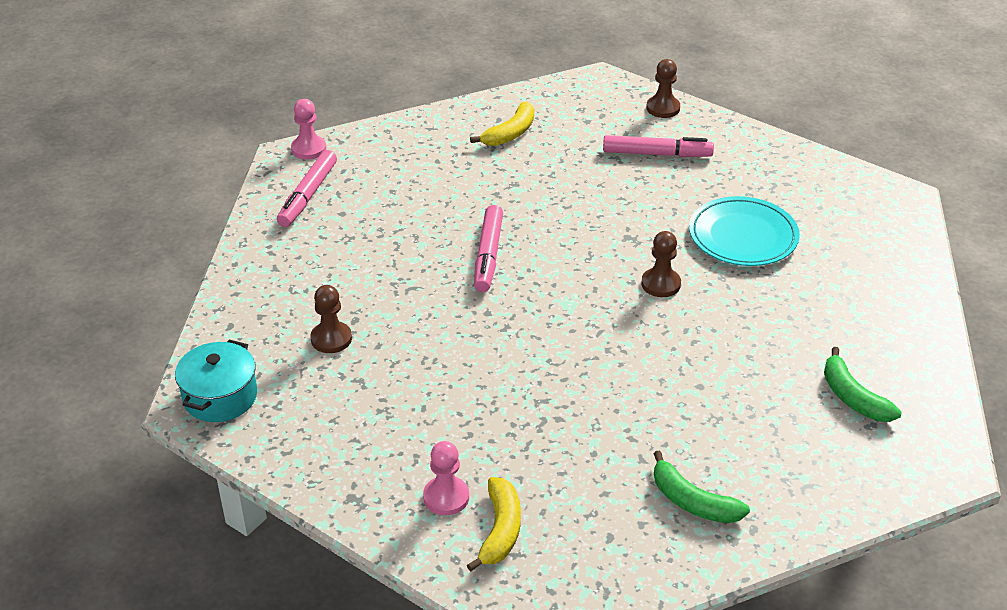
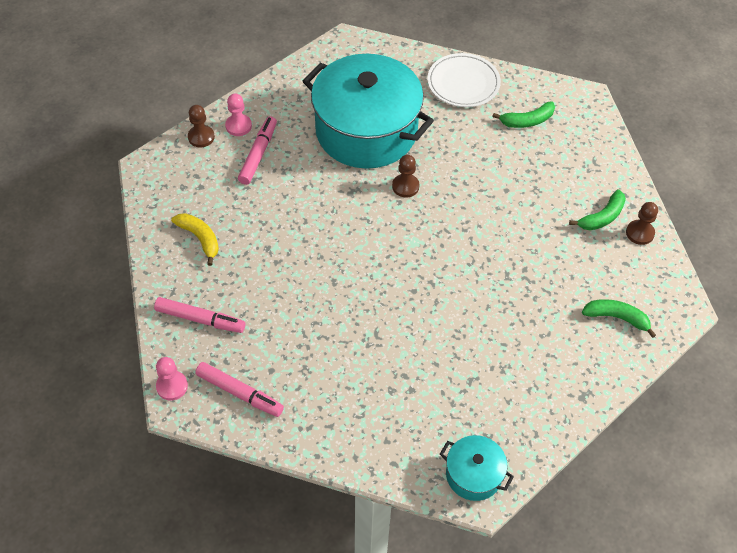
camera: 80 degrees left, 15 degrees up
(331, 339) = (423, 393): brown pawn -> brown pawn (640, 233)
(446, 497) = (587, 343): pink pawn -> pink pawn (238, 126)
(488, 255) = (350, 279): pink marker -> pink marker (200, 319)
(500, 530) = (617, 318): yellow banana -> green banana
(743, 236) = (366, 131): turquoise plate -> turquoise pot
(891, 319) = (463, 83): none -> white plate

